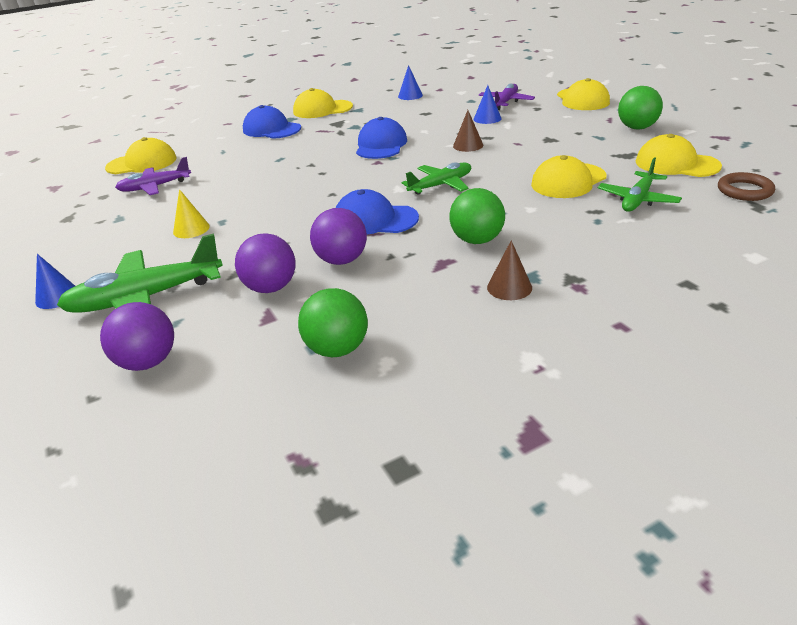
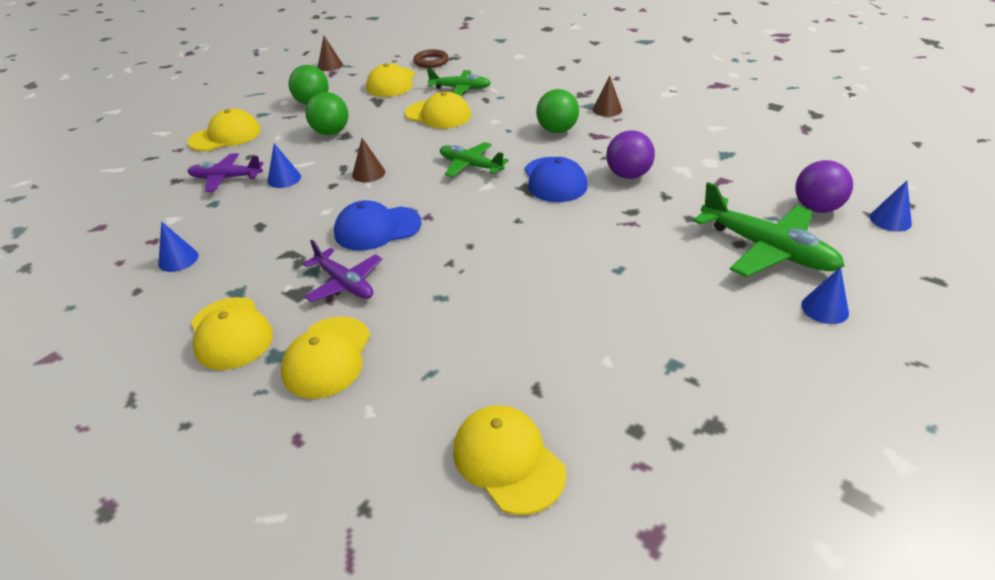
camera: 115 degrees left, 5 degrees up
(61, 409) = (890, 220): none -> blue cone
(155, 187) = (577, 383): purple plane -> purple plane (345, 283)
(191, 229) = (648, 284): yellow cone -> none
(271, 129) = (327, 357): blue cap -> yellow cap
(271, 288) = (691, 193): purple ball -> none
(337, 349) = (722, 145): green ball -> green ball (331, 132)
(747, 136) = (330, 65): none -> brown cone

